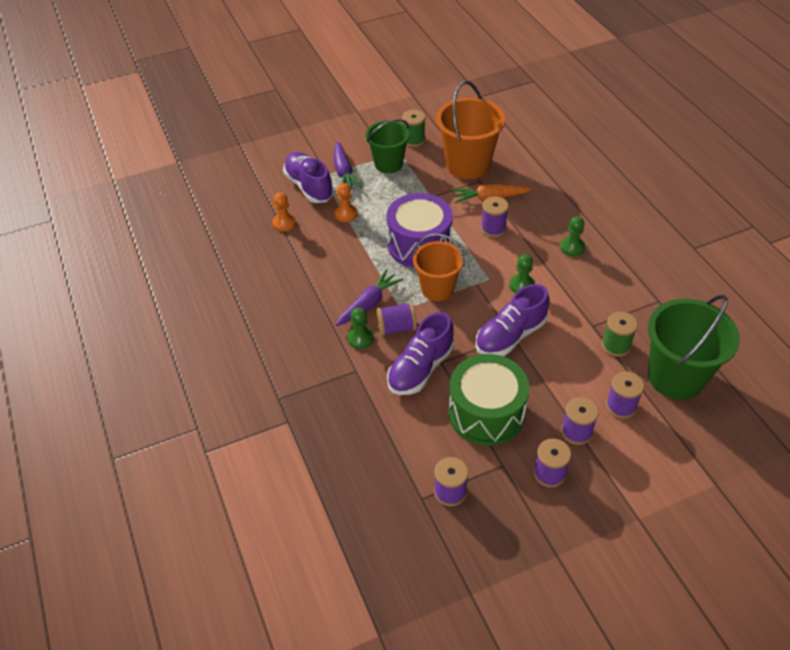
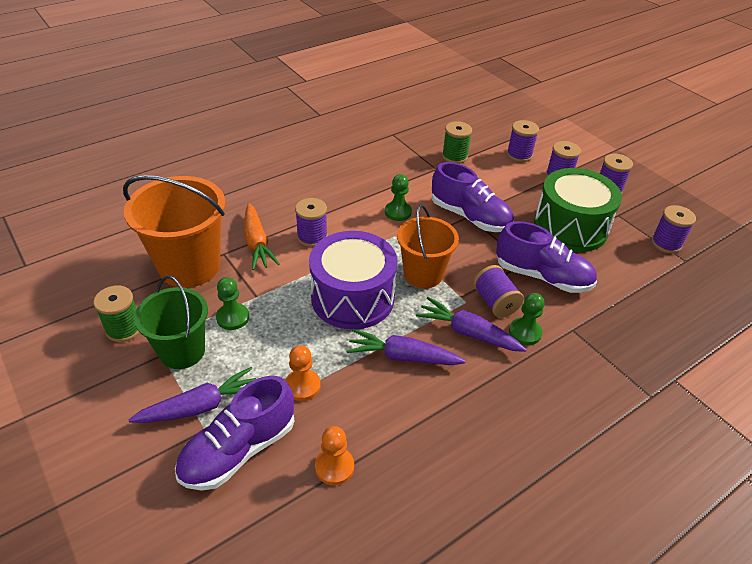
camera: 105 degrees left, 5 degrees down
(356, 264) = (403, 356): none -> purple carrot
(572, 247) = (333, 181): green pawn -> green pawn (232, 317)
(676, 377) = (475, 129): green bucket -> none

